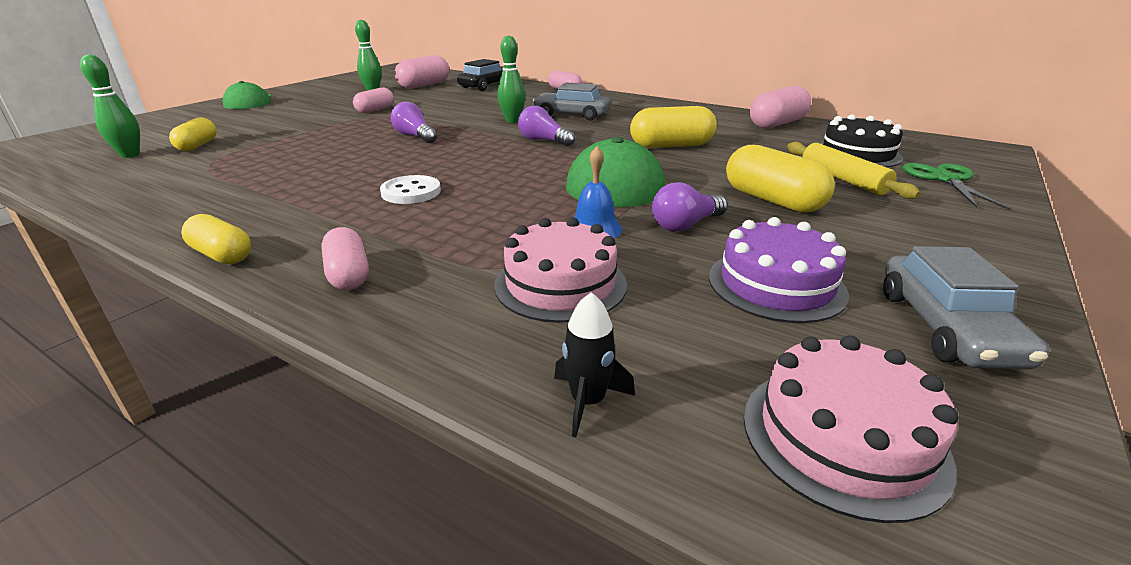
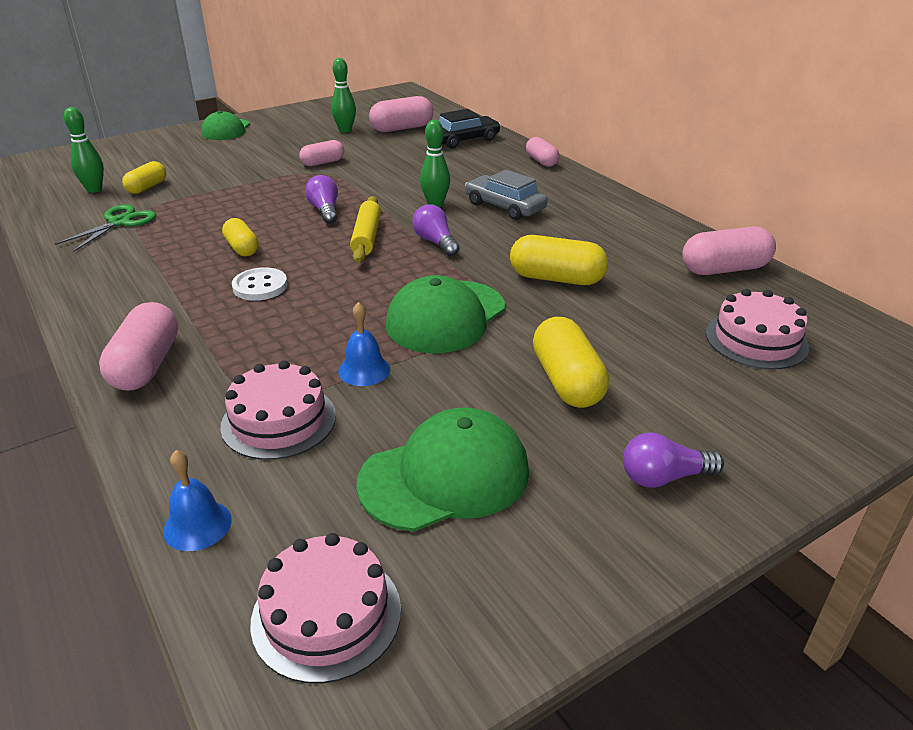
camera: 25 degrees right, 5 degrees up
(222, 255) = (83, 321): yellow capsule -> yellow capsule (242, 248)
(348, 275) = (146, 365): pink capsule -> pink capsule, size x1.58
(587, 401) = (197, 525): black rocket -> blue bell
(685, 225) = (446, 388): purple light bulb -> purple light bulb (664, 477)
(776, 284) = (445, 476): purple cake -> green cap
(843, 179) = (683, 373): yellow rolling pin -> yellow rolling pin (367, 237)
(857, 154) = (756, 340): black cake -> pink cake
(945, 179) = (808, 404): green scissors -> green scissors (120, 222)
(946, 327) = (532, 566): grey car -> none

